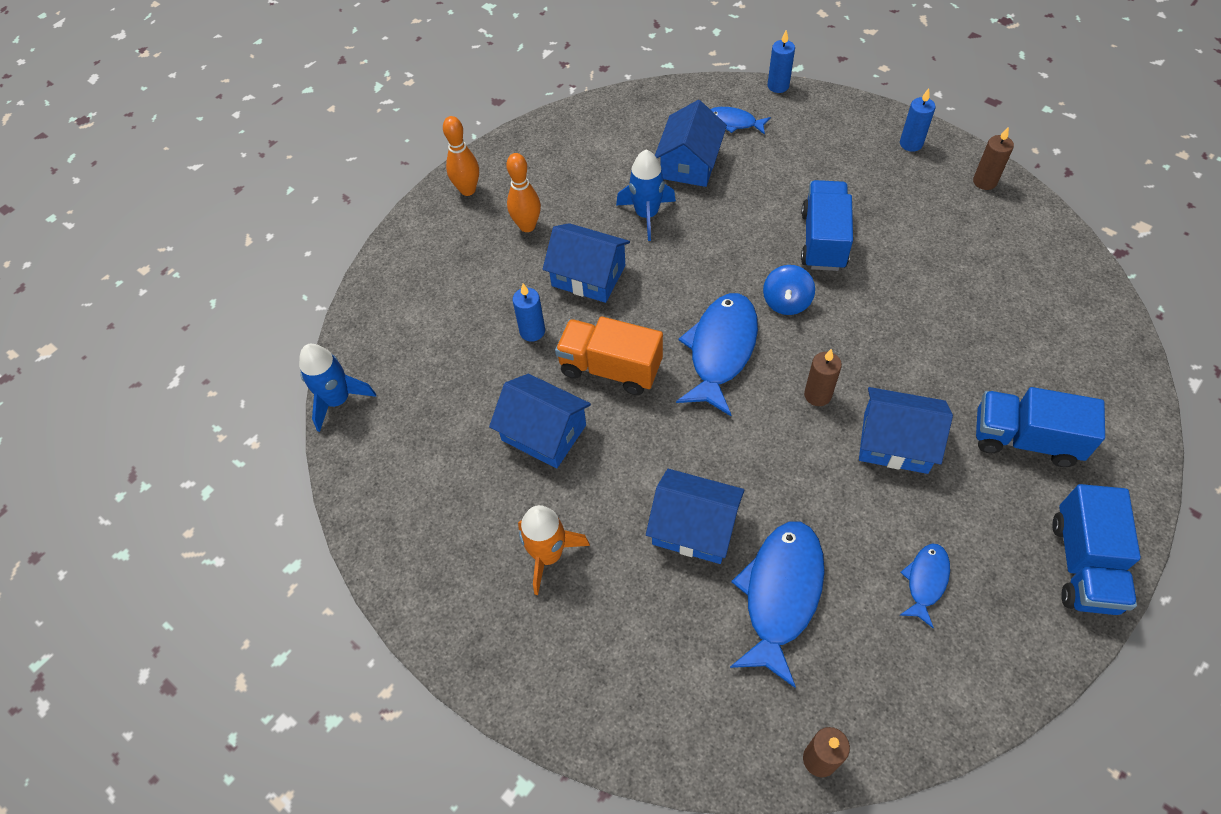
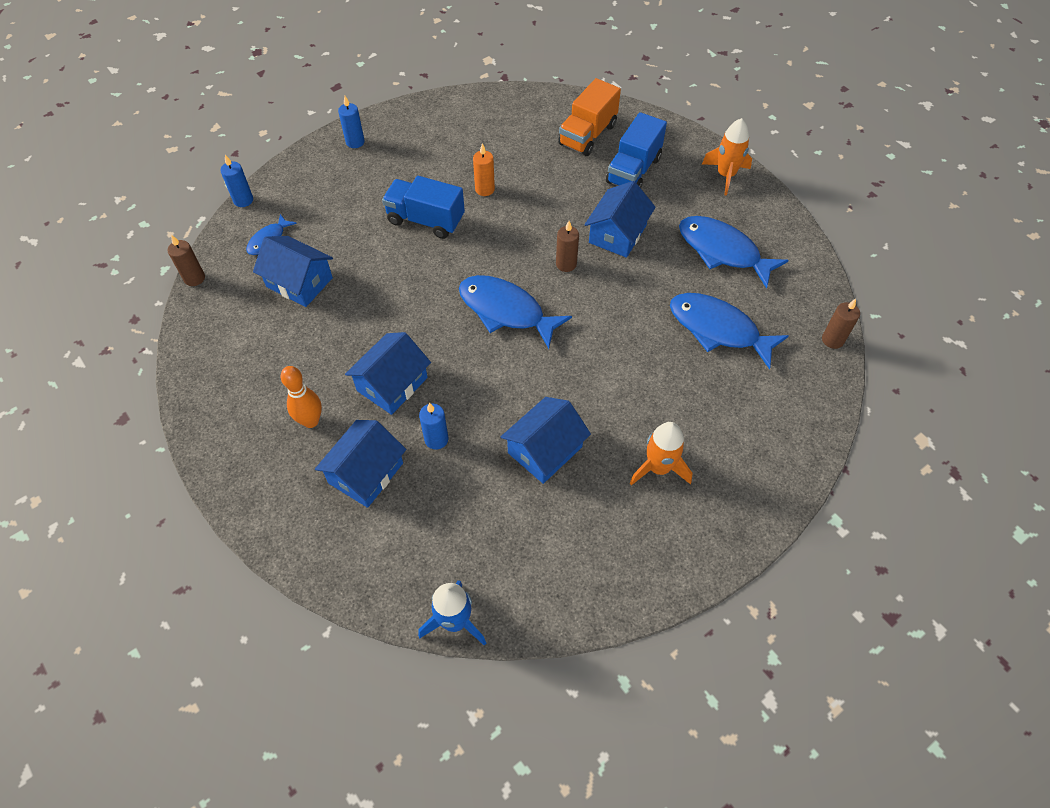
camera: 80 degrees left, 0 degrees up
(468, 190) = (237, 465): orange bowling pin -> none
(610, 368) = (497, 389): orange truck -> orange truck (587, 135)
(646, 215) = (343, 326): blue rocket -> none
(694, 527) = (656, 366): blue house -> blue house (366, 473)
(786, 302) = (476, 258): blue spinning top -> none
(900, 282) = (484, 189): none -> orange candle
(925, 581) = (722, 251): blue fish -> blue fish, size x1.91
(984, 181) = (413, 116): brown candle -> brown candle (194, 278)
(1084, 564) = (725, 175): blue truck -> orange rocket

